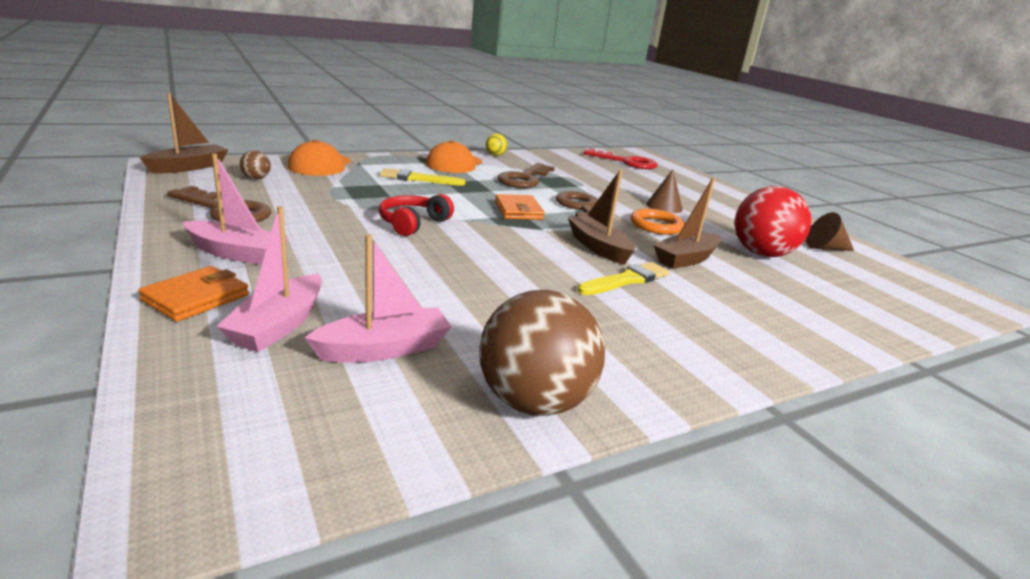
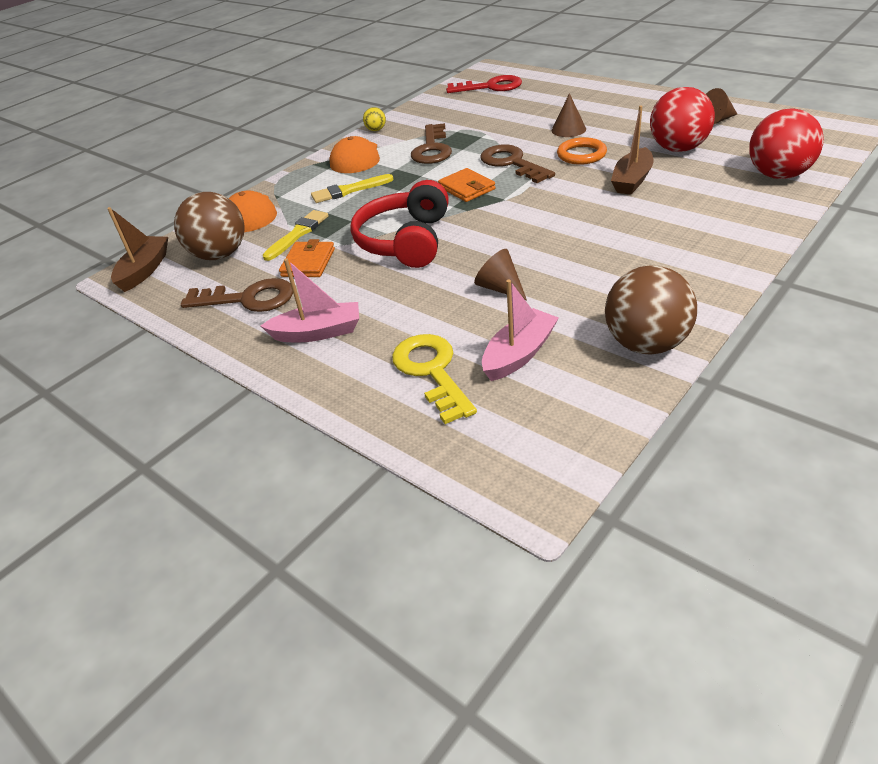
camera: 15 degrees left, 15 degrees up
(196, 298) = (347, 380): orange wallet -> orange wallet (308, 263)
(256, 178) = (220, 255): brown ball -> brown ball, size x2.29
(278, 325) = (432, 372): pink boat -> yellow key
(413, 223) = (405, 241): red headphones -> red headphones, size x1.65
(446, 288) = (500, 288): none -> brown cone
(598, 248) = (563, 199): brown boat -> none
(626, 280) = (610, 221): yellow brush -> yellow brush (298, 234)
(860, 312) = (778, 175): none -> red ball

